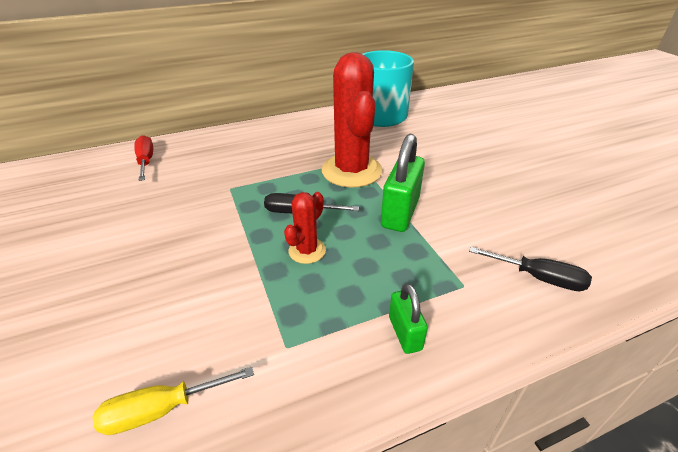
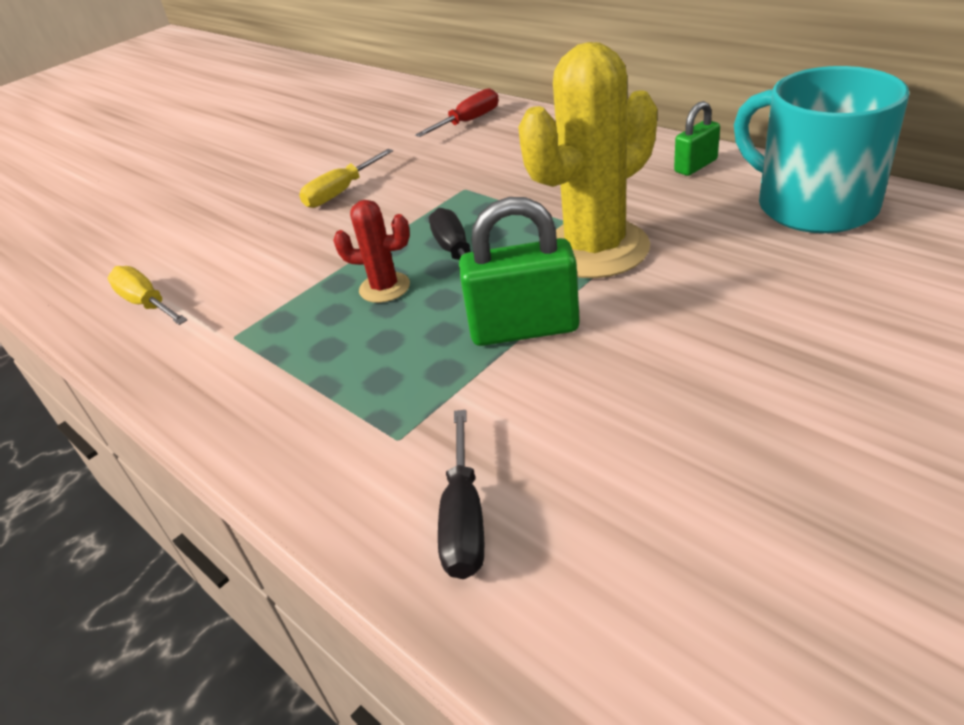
camera: 70 degrees right, 0 degrees up
(149, 238) = (341, 192): none -> yellow screwdriver
(351, 171) = (595, 249): red cactus -> yellow cactus
(405, 333) = (284, 410): green padlock -> green padlock (695, 166)

